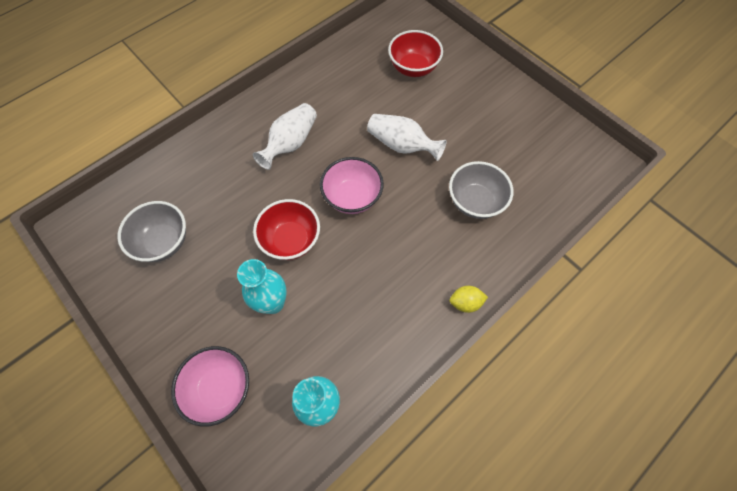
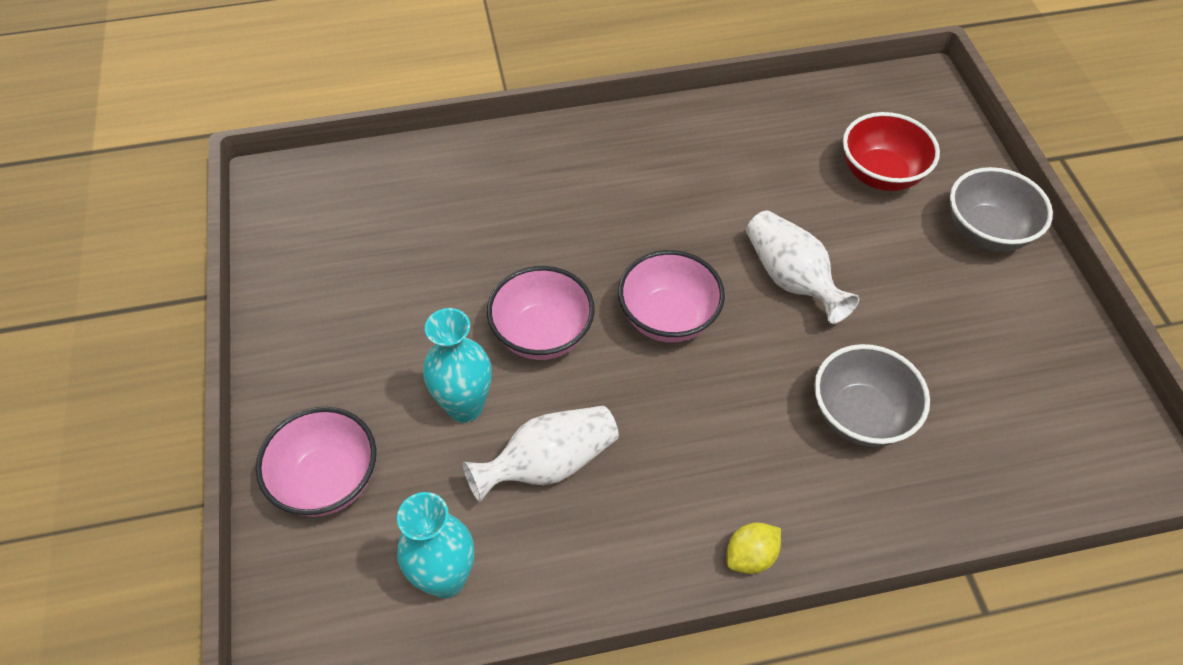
camera: 30 degrees right, 10 degrees down
(164, 242) = (373, 254): grey bowl -> grey bowl (986, 232)
(290, 143) = (623, 202): white vase -> white vase (549, 464)
(291, 240) = (542, 334): red bowl -> pink bowl
(465, 302) = (750, 556): yellow lemon -> yellow lemon turned 60 degrees counterclockwise

